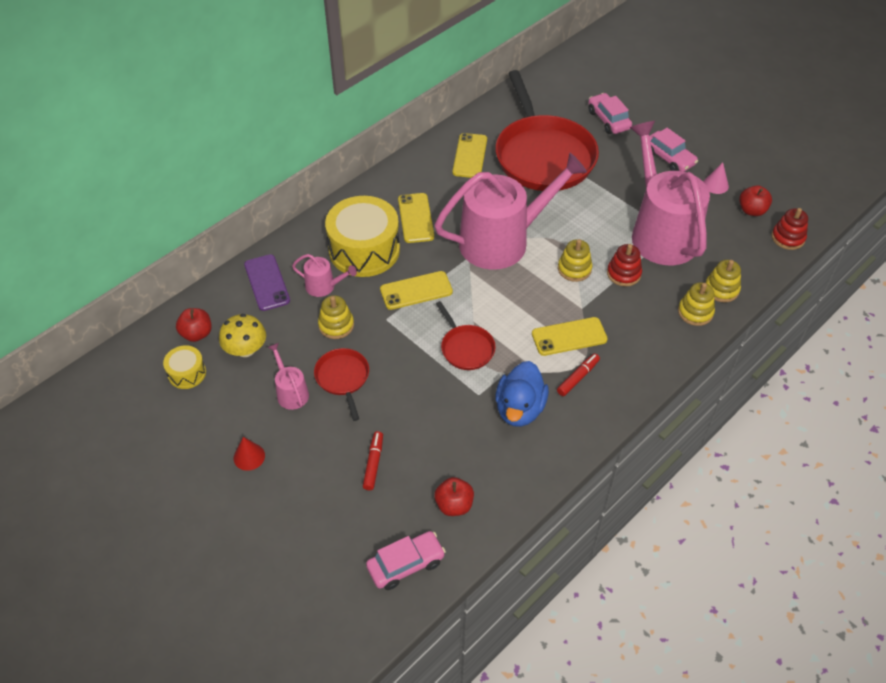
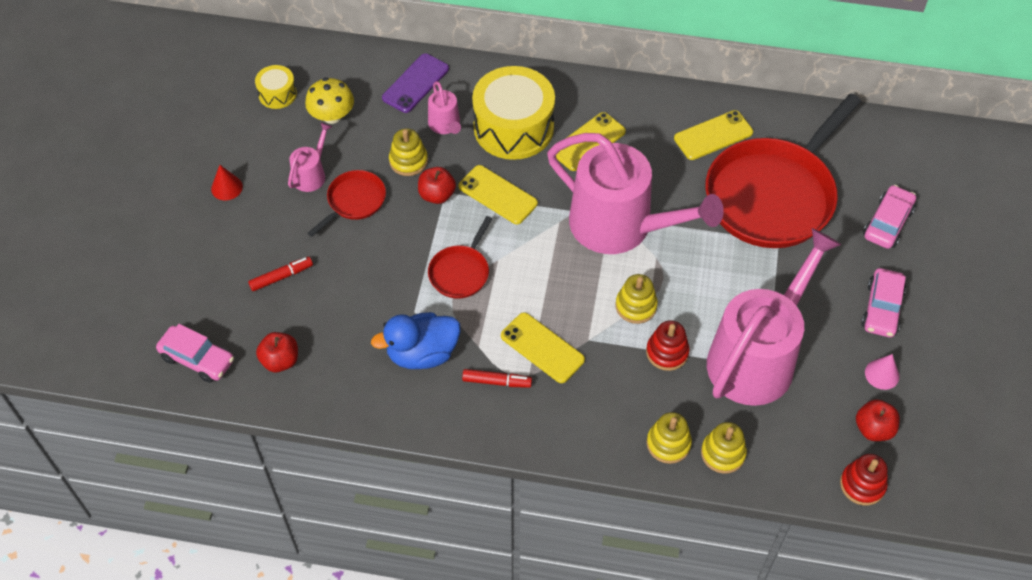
camera: 55 degrees right, 5 degrees up
(197, 334) = (322, 73): red apple -> red apple (437, 195)

